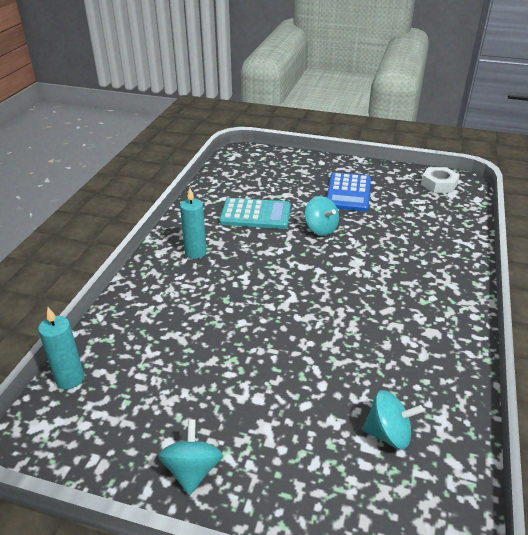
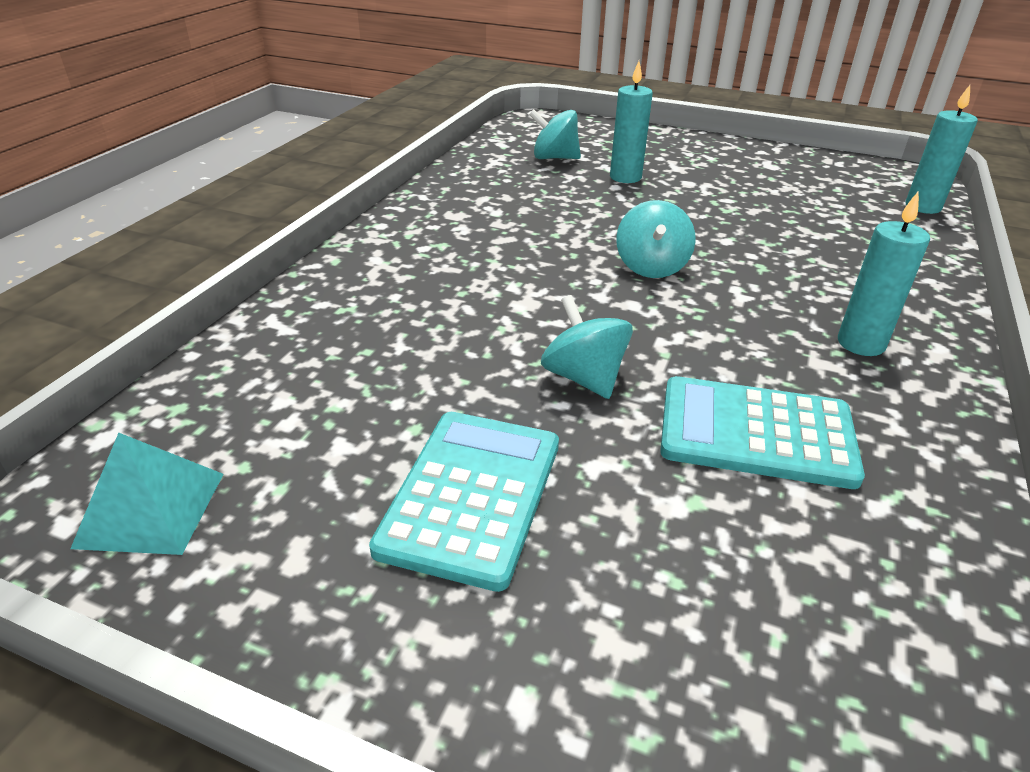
camera: 175 degrees left, 0 degrees up
(192, 470) = (741, 153): turquoise spinning top -> turquoise spinning top (651, 267)
(314, 401) = (625, 177): none -> turquoise candle
(348, 192) = (472, 495): blue calculator -> turquoise calculator
(439, 184) = (151, 509): white nut -> turquoise pyramid

